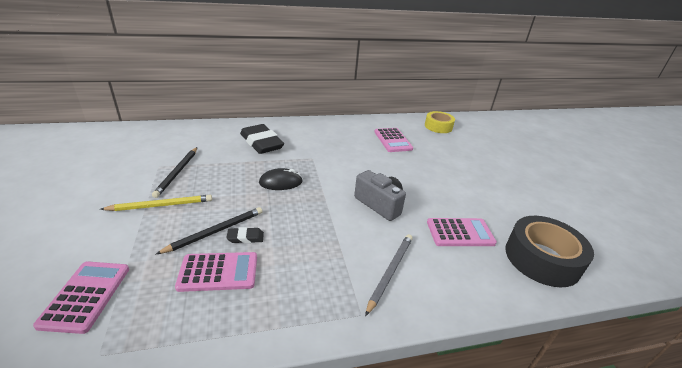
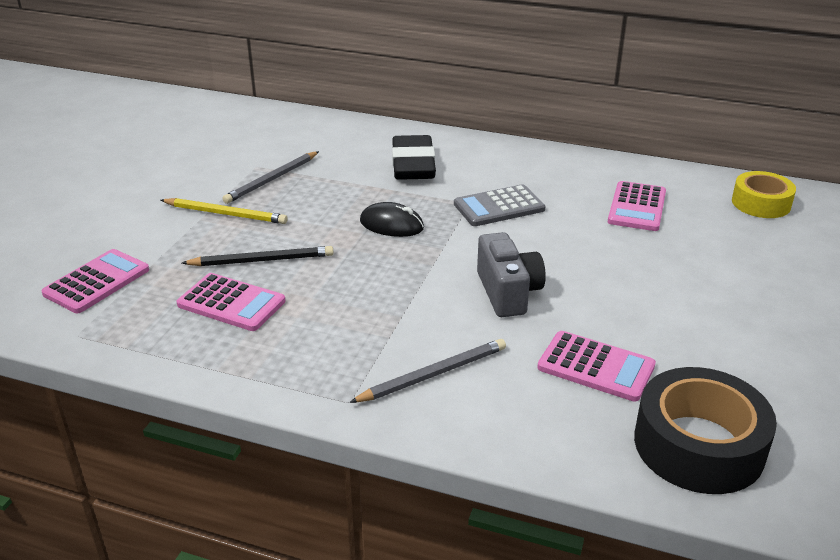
camera: 35 degrees right, 0 degrees up
(177, 173) = (272, 180): black pencil -> grey pencil
(245, 237) = (290, 277): black eraser -> none
(329, 156) = (499, 207): none -> grey calculator

